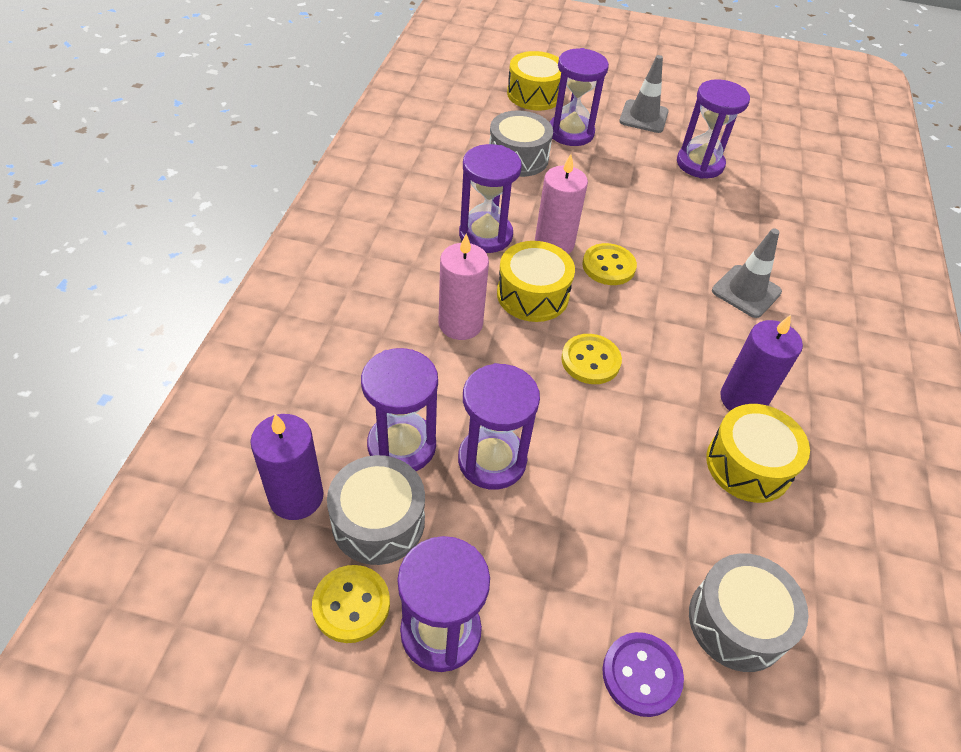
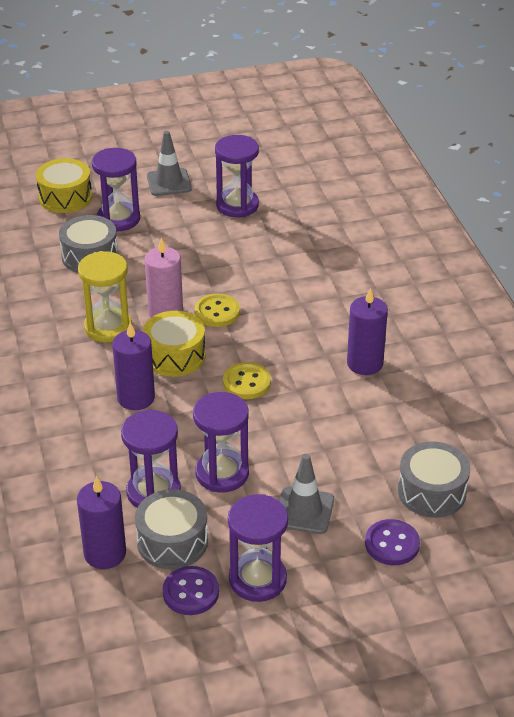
camera: 25 degrees left, 10 degrees down
(351, 604) = (191, 592): yellow button -> purple button
(460, 324) = (136, 398): pink candle -> purple candle
(485, 235) = (108, 327): purple hourglass -> yellow hourglass
(746, 291) = (327, 289): grey traffic cone -> grey traffic cone (304, 510)
(748, 465) = (390, 402): yellow drum -> none

